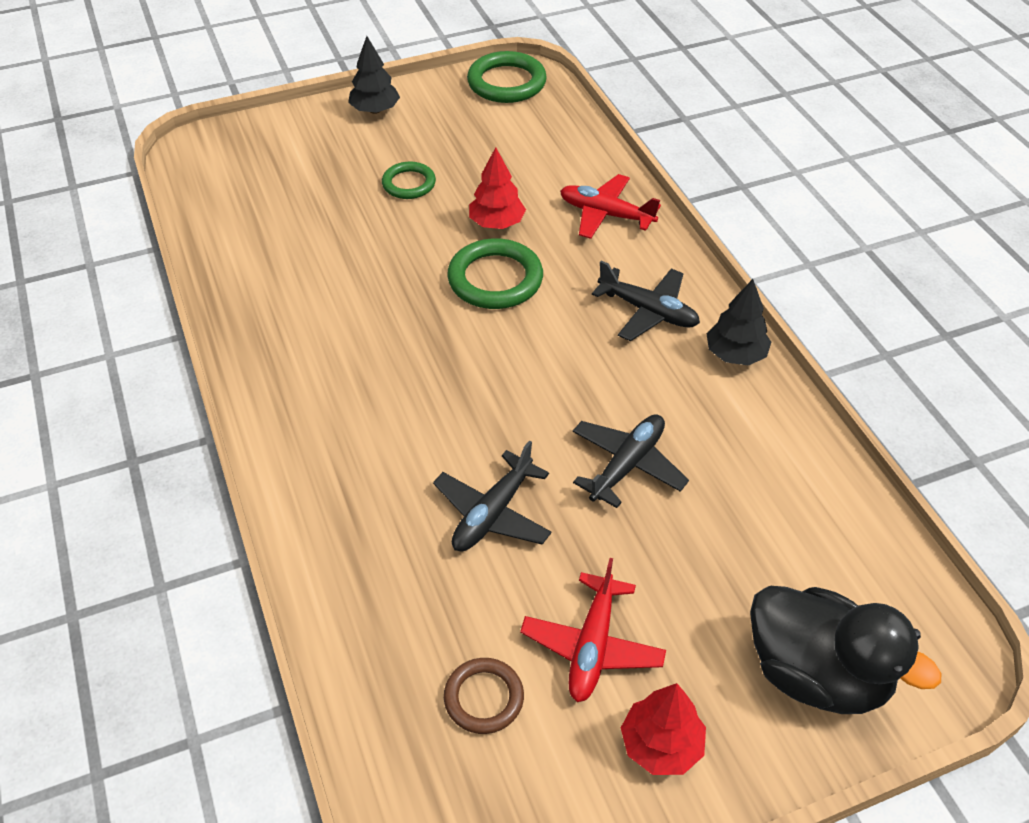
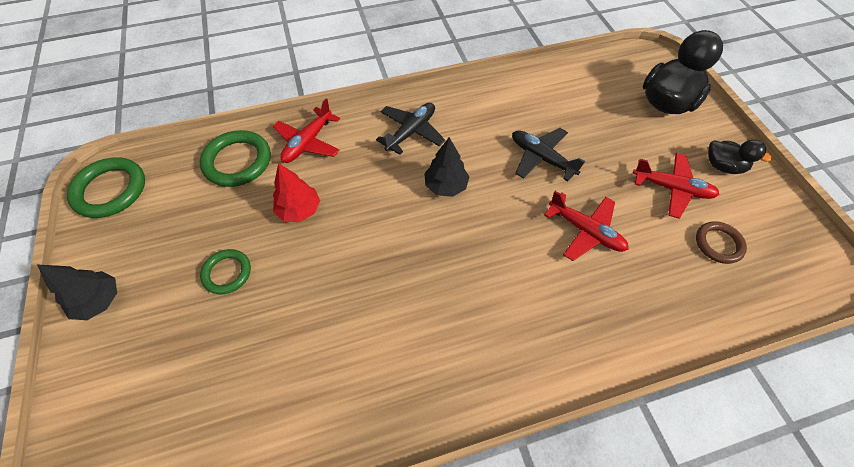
camera: 85 degrees left, 10 degrees up
(493, 513) = (585, 231): black plane -> red plane
(495, 279) = (364, 215): green ring -> green ring (237, 161)
(661, 745) = (722, 166): red tree -> black duck
(735, 354) = (453, 97): black tree -> black tree (446, 186)

